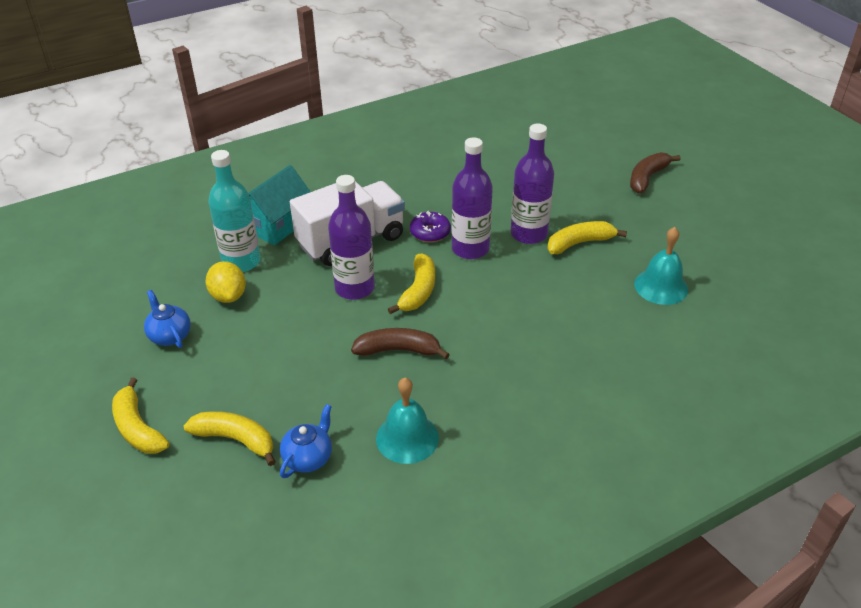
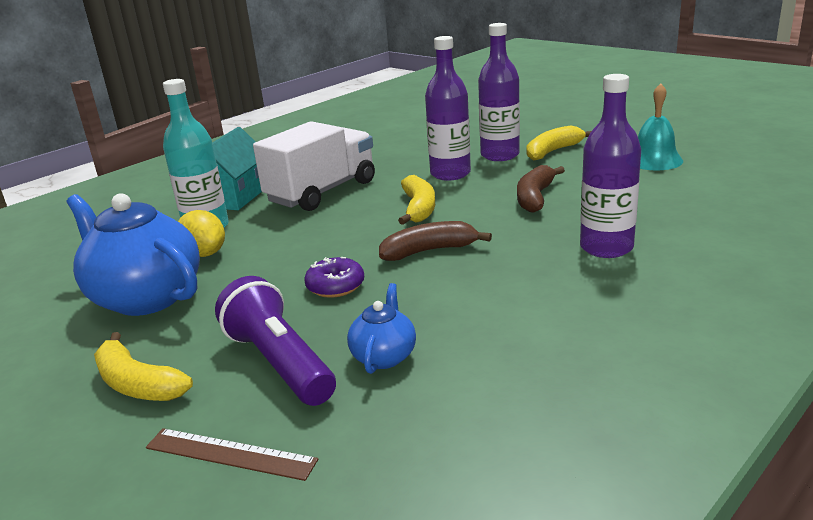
camera: 15 degrees left, 15 degrees down
(170, 336) = (146, 297): blue teapot -> blue teapot, size x2.06
(174, 513) = (230, 453): none -> brown ruler
(236, 439) = (279, 363): yellow banana -> purple flashlight
(354, 288) = (348, 220): purple bottle -> purple bottle (606, 247)
(407, 438) = (492, 312): turquoise bell -> none
(430, 232) = (401, 172): purple donut -> purple donut (335, 286)
(647, 178) = (577, 108): brown banana -> brown banana (535, 197)

